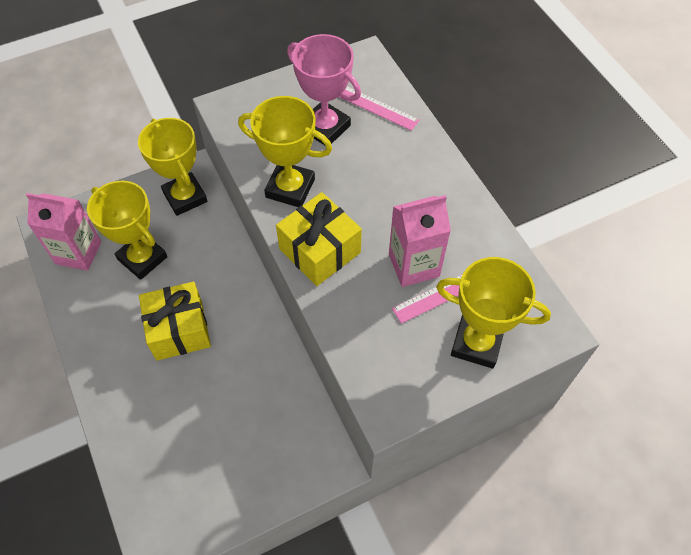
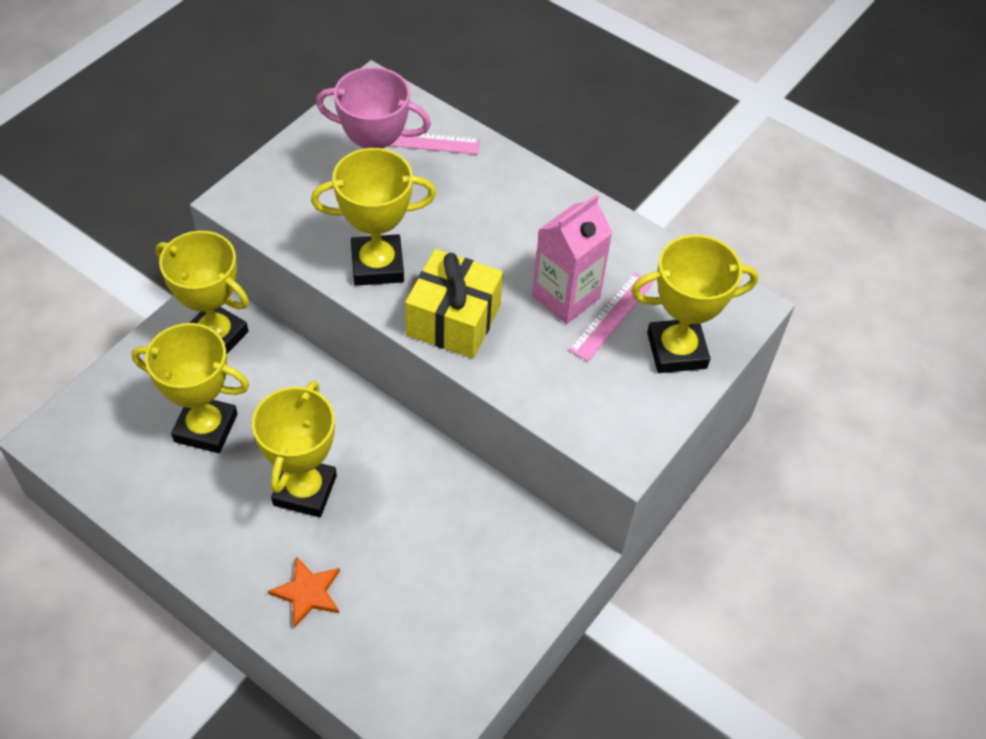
camera: 30 degrees left, 5 degrees down
(78, 253) = (115, 454): pink carton -> none
(139, 404) = (307, 593): none -> orange star
(179, 330) = (305, 490): yellow gift -> yellow trophy

